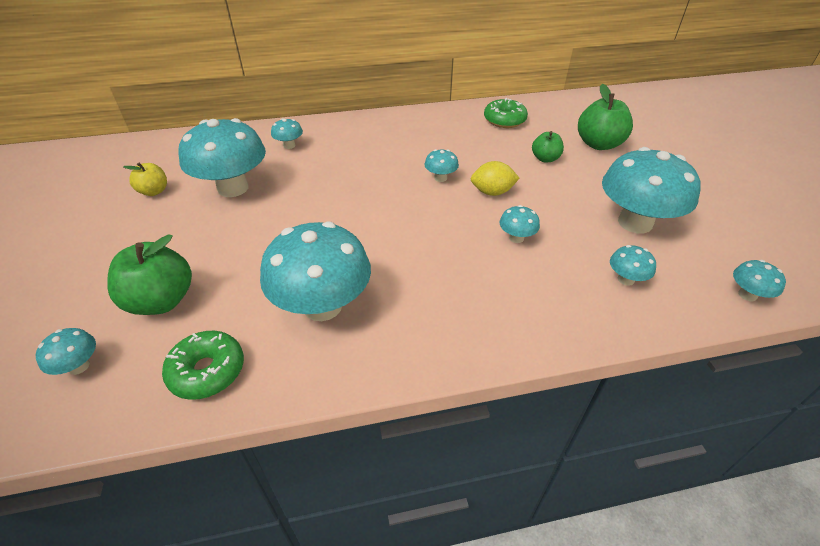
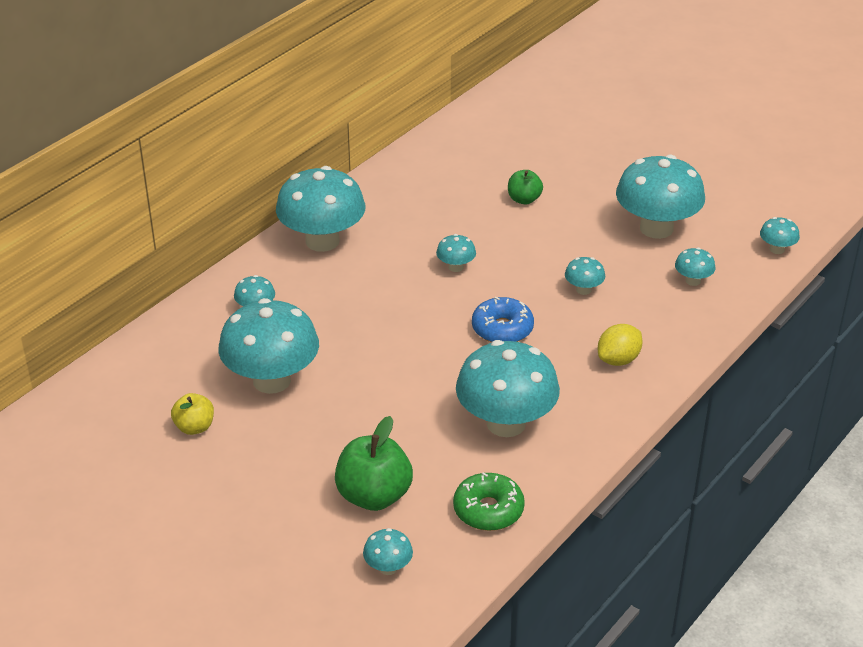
camera: 40 degrees left, 5 degrees down
(380, 128) = (322, 241): none -> turquoise mushroom
(417, 234) = (502, 329): none -> blue donut
(492, 192) = (517, 258): yellow lemon -> yellow lemon (618, 360)
(504, 120) = (437, 172): green donut -> none
(599, 144) = (553, 160): green apple -> none

